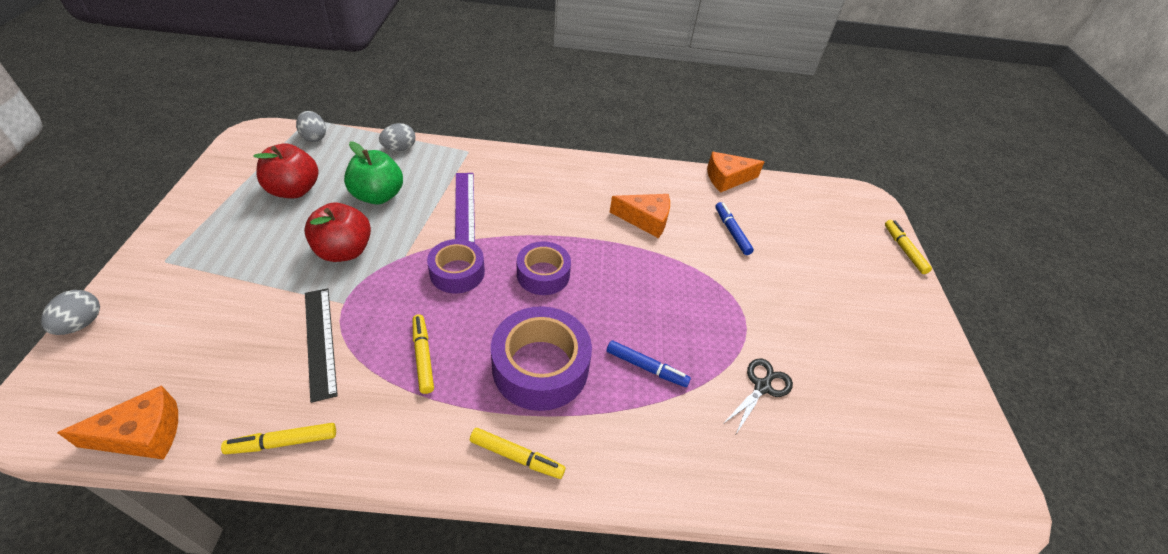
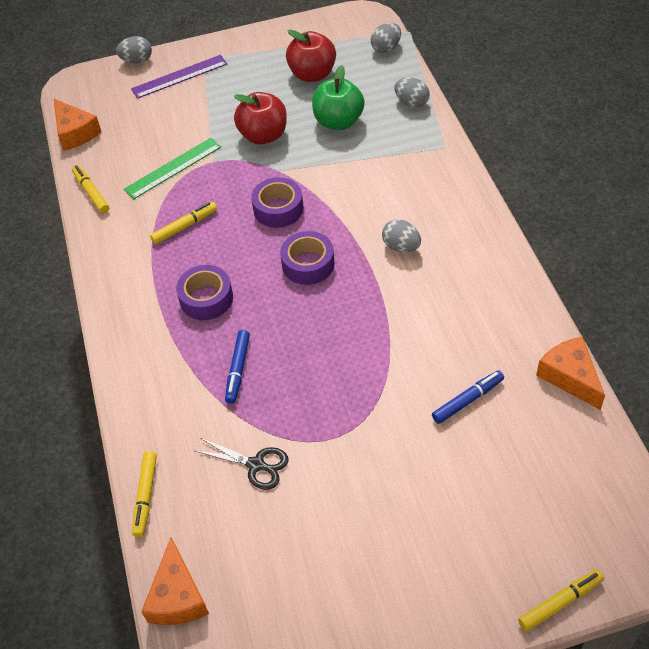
camera: 80 degrees right, 5 degrees up
(320, 341) = (173, 168): black ruler -> green ruler
(464, 207) = (361, 179): purple ruler -> purple ruler (179, 76)
(517, 457) = (123, 313): yellow marker -> yellow marker (145, 496)
(540, 367) = (206, 298): purple tape -> purple tape, size x0.63
(561, 212) = (401, 247): none -> grey egg
(645, 220) = (435, 317): orange cheese -> orange cheese (177, 596)

